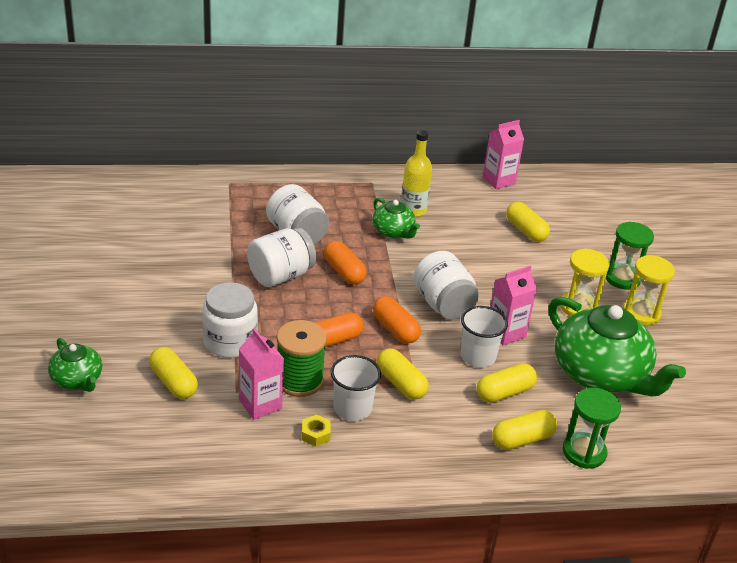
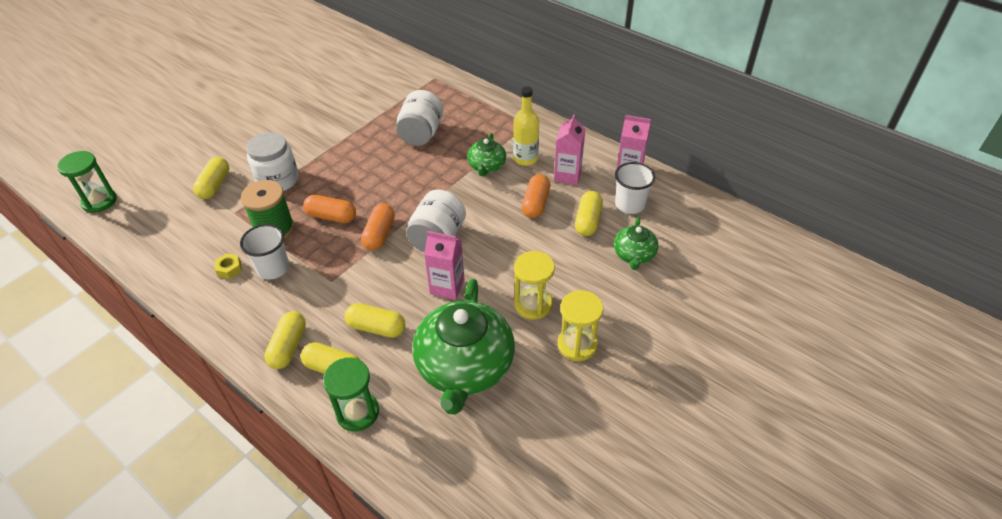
camera: 50 degrees right, 10 degrees up
(77, 379) = (178, 153): green teapot -> green teapot (634, 255)
(260, 404) = (233, 229): pink carton -> pink carton (567, 175)
(280, 275) = (369, 155): white jar -> none
(344, 272) = (410, 175): orange capsule -> orange capsule (536, 203)
(400, 383) = (324, 272): yellow capsule -> yellow capsule (288, 347)
(478, 356) = (401, 289): white cup -> white cup (630, 204)
(622, 278) = (608, 307): green hourglass -> green hourglass (99, 201)

